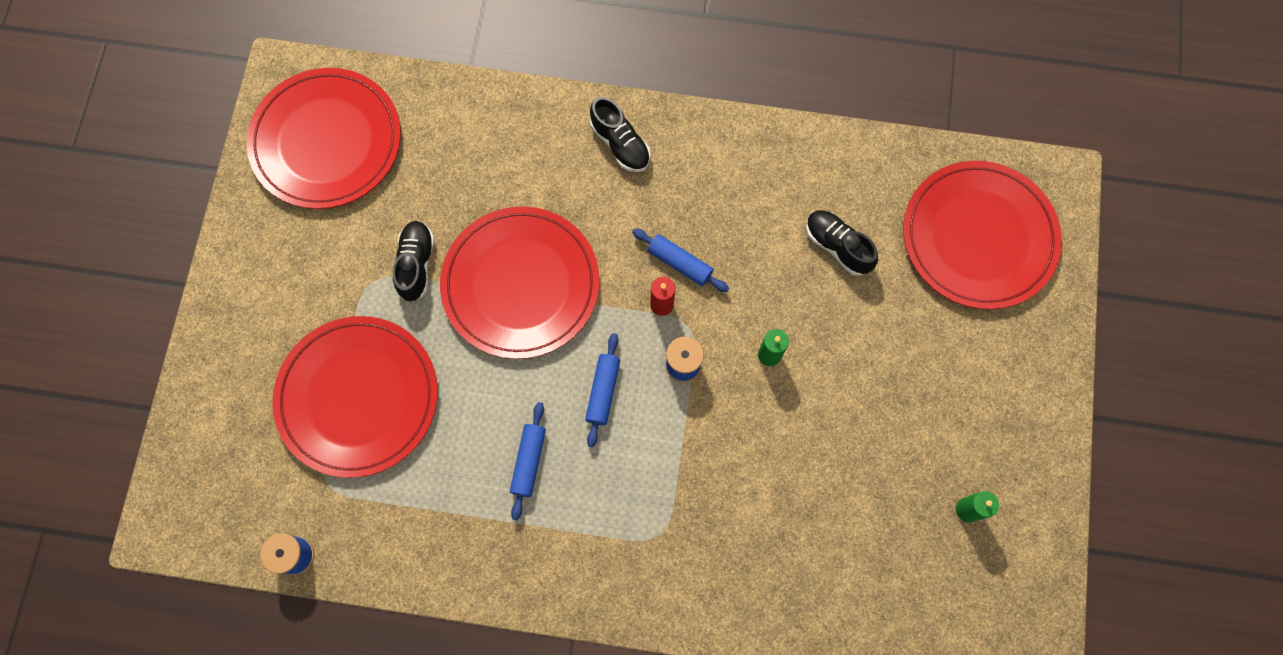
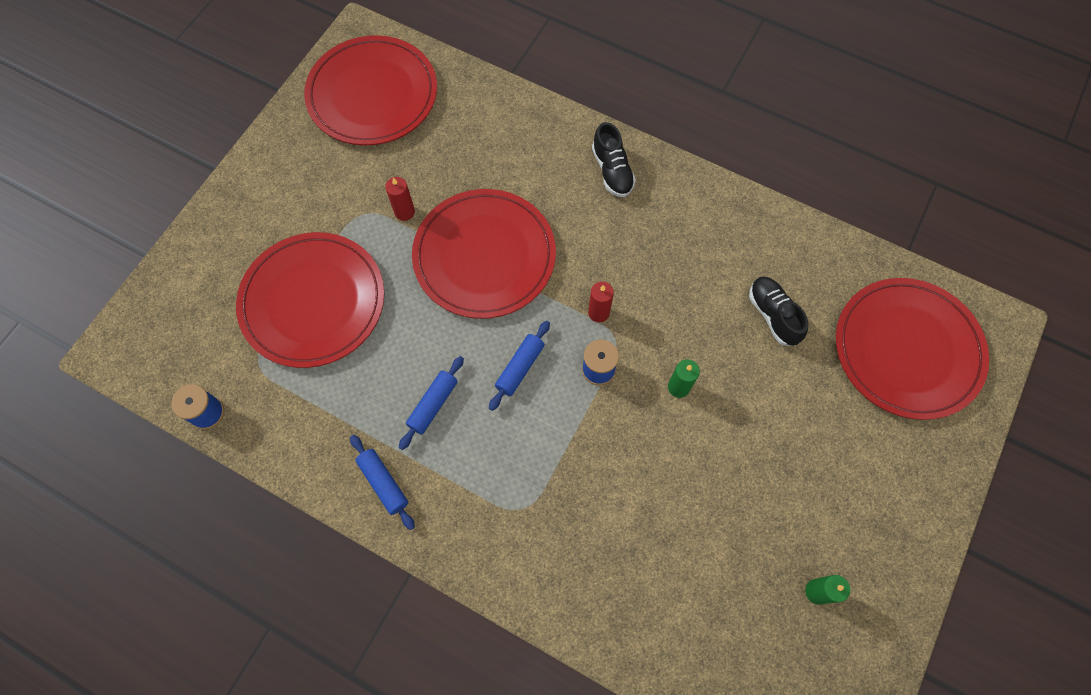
camera: 20 degrees right, 5 degrees down
(416, 264) = (404, 212): black shoe -> red candle
(679, 263) = (627, 283): blue rolling pin -> blue rolling pin (383, 483)

